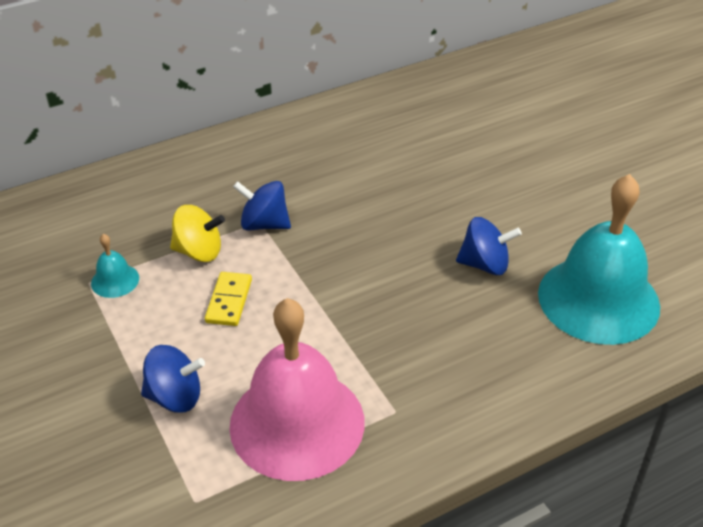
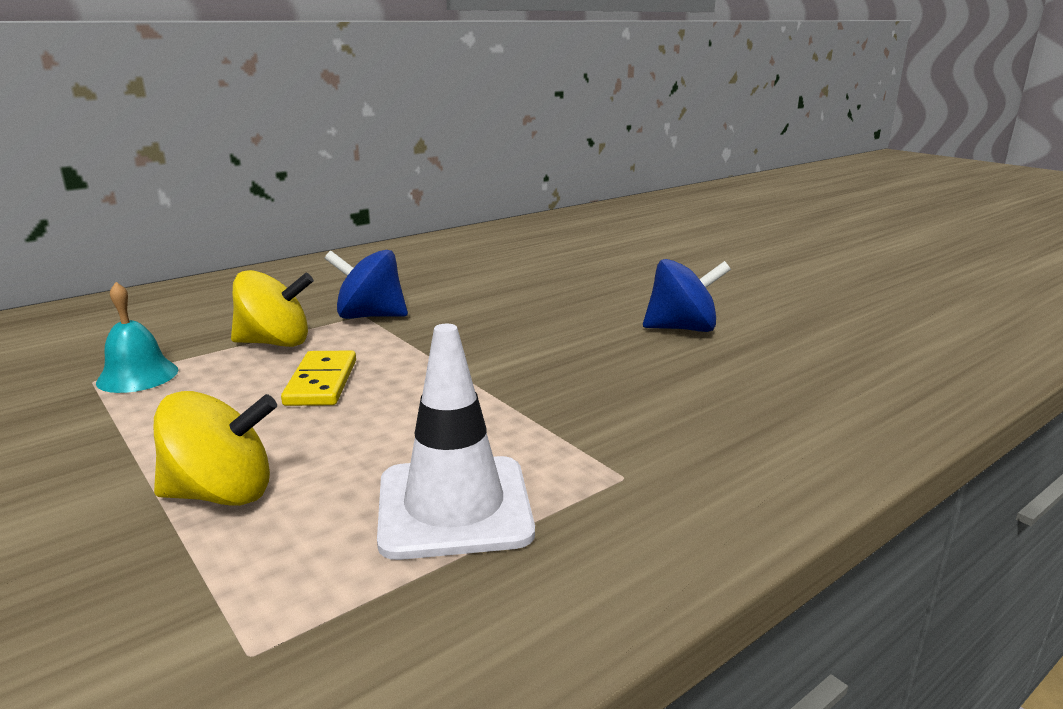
camera: 10 degrees left, 20 degrees down
(175, 397) = (222, 494): blue spinning top -> yellow spinning top
(297, 423) = (454, 507): pink bell -> white traffic cone
(598, 299) = (850, 345): turquoise bell -> none

